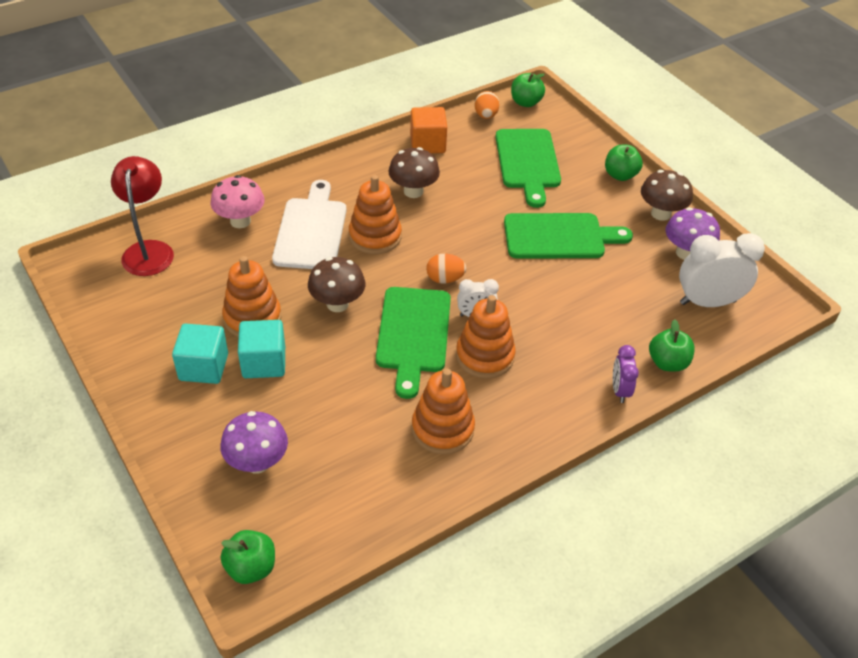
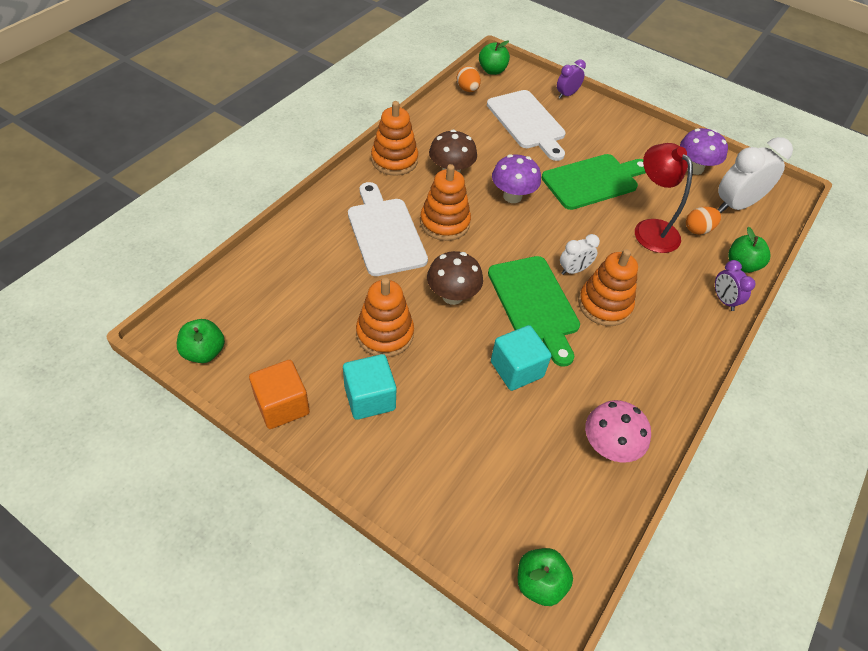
camera: 25 degrees left, 5 degrees up
(149, 250) = (242, 297): red lamp -> red lamp (650, 229)
(240, 221) = (314, 242): pink mushroom -> pink mushroom (608, 447)
(257, 462) = (479, 475): purple mushroom -> purple mushroom (512, 196)
(264, 362) = (423, 374): turquoise cube -> turquoise cube (516, 369)
(427, 144) = (435, 126): orange cube -> orange cube (282, 405)
(442, 429) = (614, 383): orange stacking toy -> orange stacking toy (394, 160)
(445, 279) = (528, 245): orange egg -> orange egg (698, 229)
(528, 162) = (527, 122): green cutting board -> white cutting board
(592, 144) = (566, 95): none -> purple clock
(620, 175) = (604, 116): green apple -> green apple (204, 352)
(661, 213) = (655, 140): brown mushroom -> none

